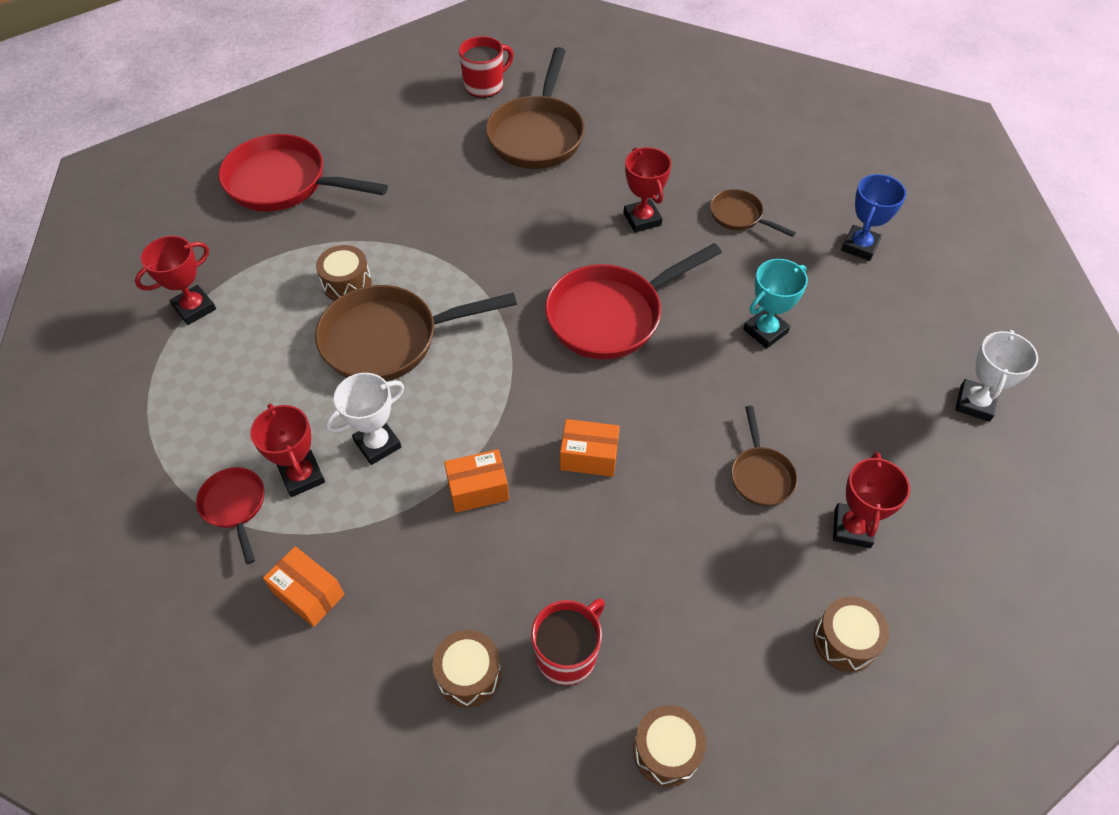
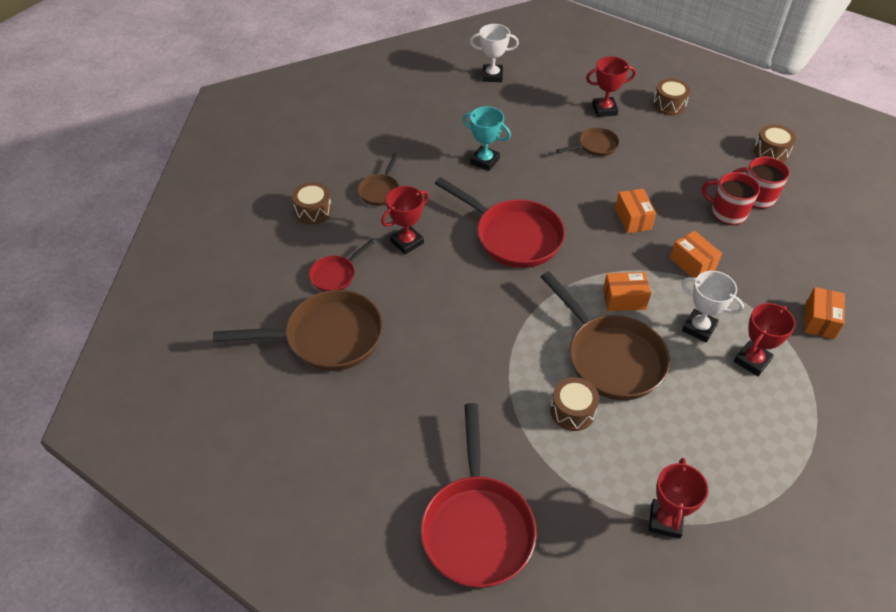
camera: 110 degrees left, 5 degrees down
(194, 308) = (665, 520): red trophy -> red trophy turned 75 degrees clockwise
(235, 506) = (801, 389): red pan -> red pan (336, 275)
(460, 387) = (624, 299): none -> orange box
(469, 674) = (799, 231): brown drum -> brown drum (313, 211)
(485, 85) = (262, 404): red mug -> red mug (727, 213)
(860, 246) = (384, 130): blue trophy -> none

